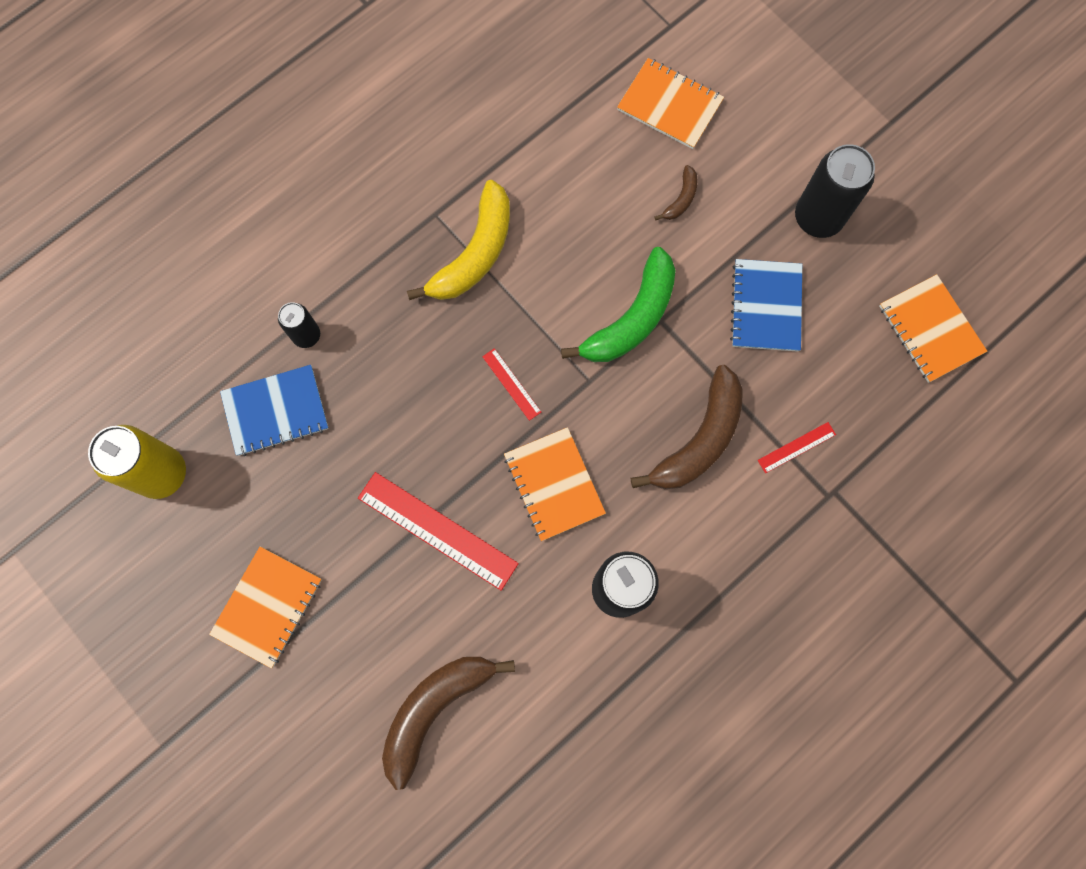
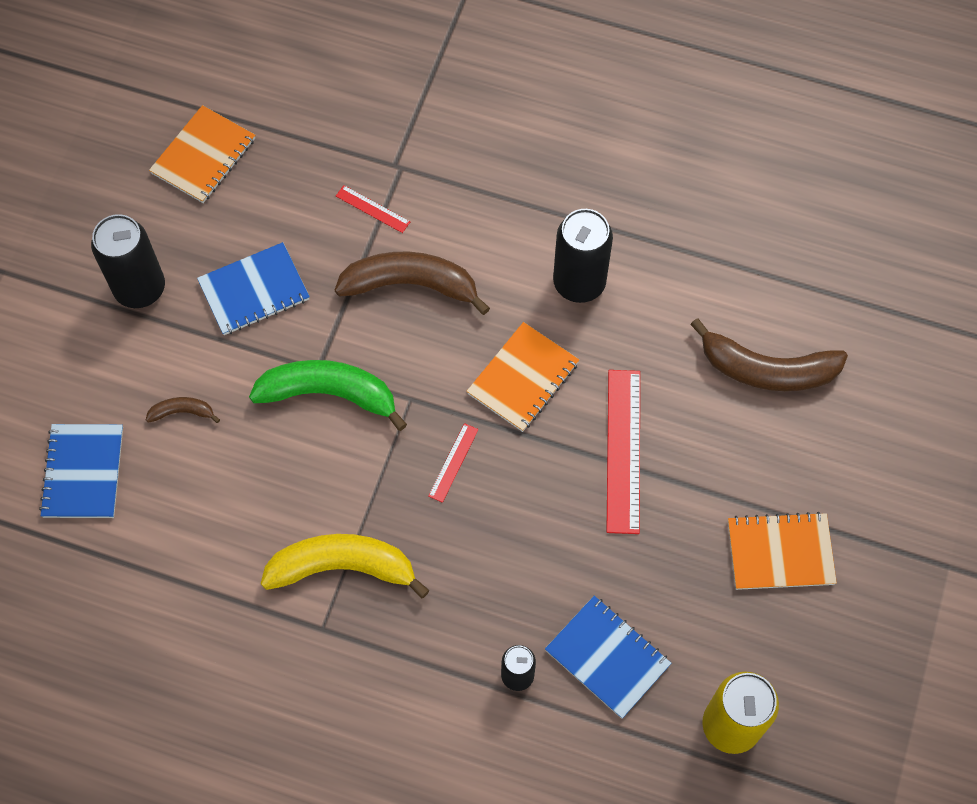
camera: 120 degrees left, 10 degrees down
(670, 105) = (83, 472): orange notebook -> blue notebook

